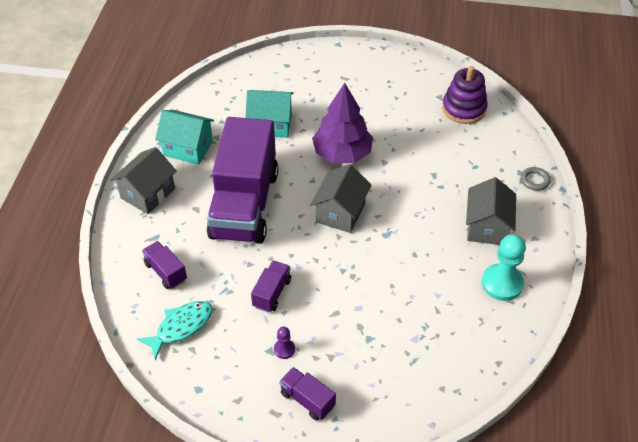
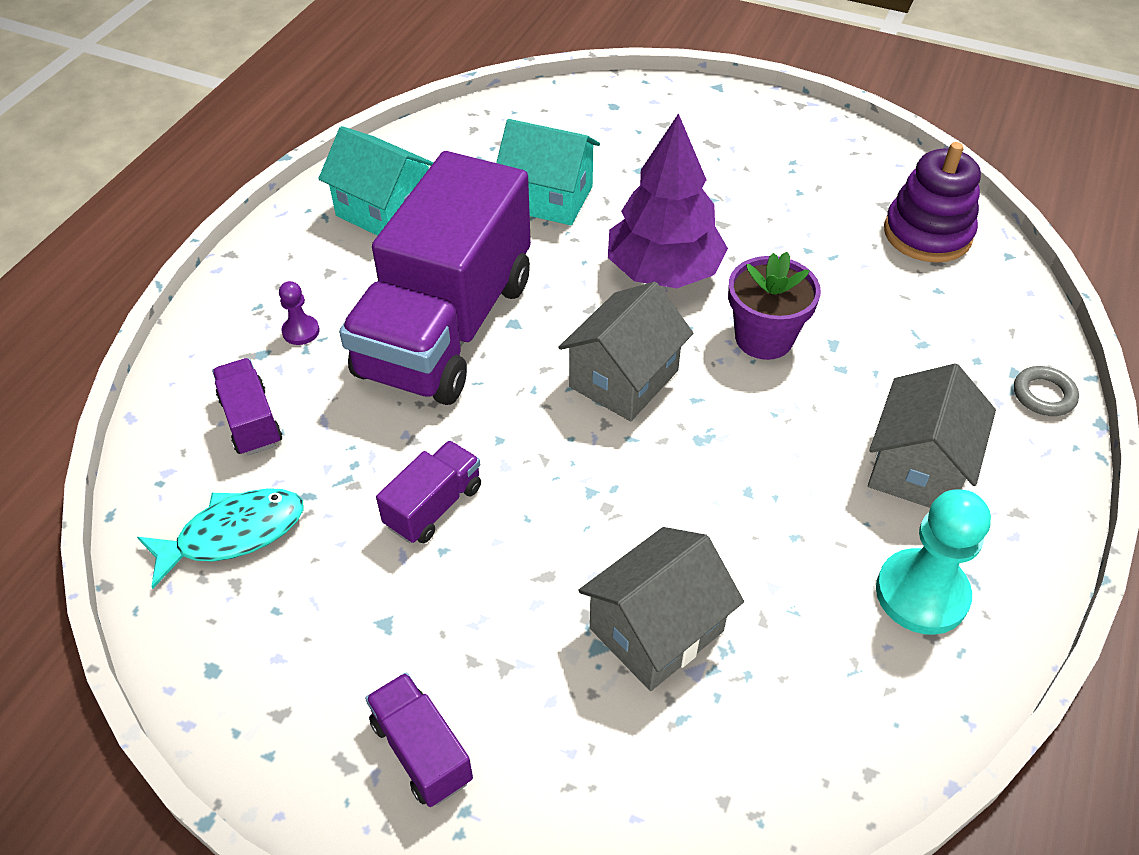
camera: 15 degrees right, 0 degrees up
(148, 193) = (281, 275): grey house -> grey house (656, 630)
(284, 349) = (415, 628): purple pawn -> purple pawn (301, 331)
(400, 178) = (764, 338): none -> purple flower pot

